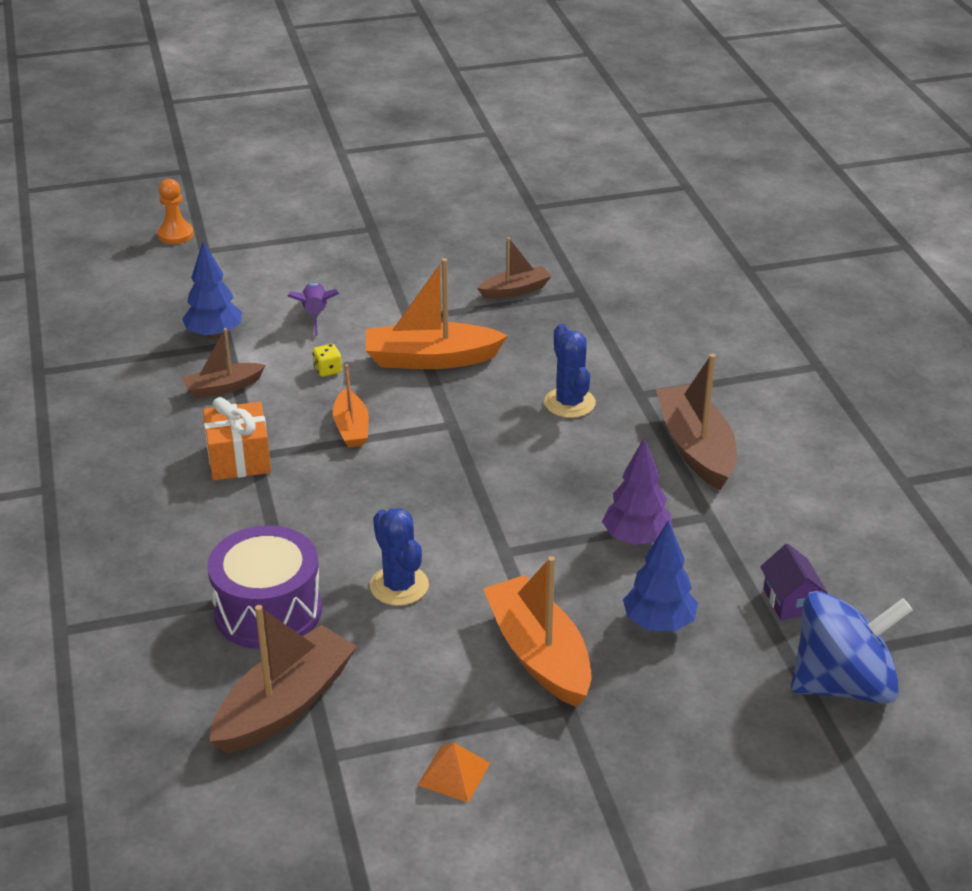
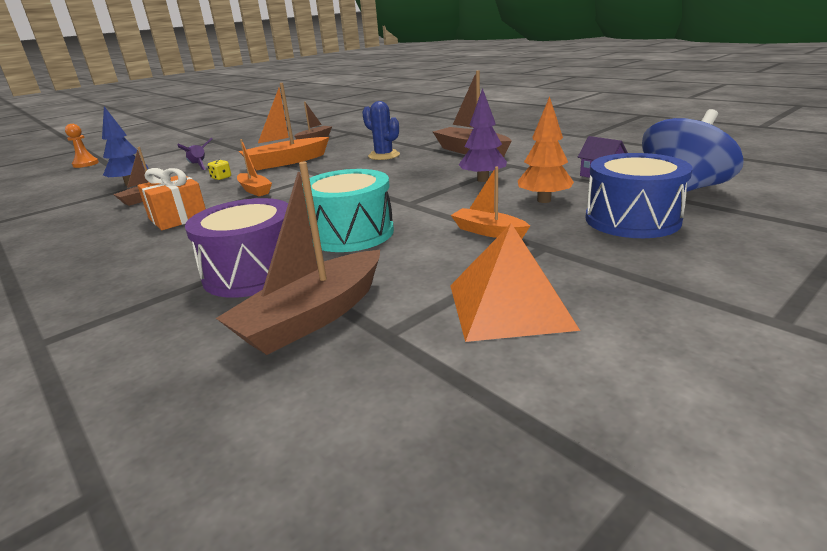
camera: 25 degrees left, 10 degrees down
(285, 705) = (313, 317): brown boat -> brown boat turned 150 degrees counterclockwise
(399, 586) = (351, 233): blue cactus -> turquoise drum
(454, 774) = (509, 306): orange pyramid -> orange pyramid, size x1.93
(539, 654) = (488, 231): orange boat -> orange boat, size x0.58
(659, 623) = (544, 200): blue tree -> orange tree
(709, 710) = (632, 220): none -> blue drum

